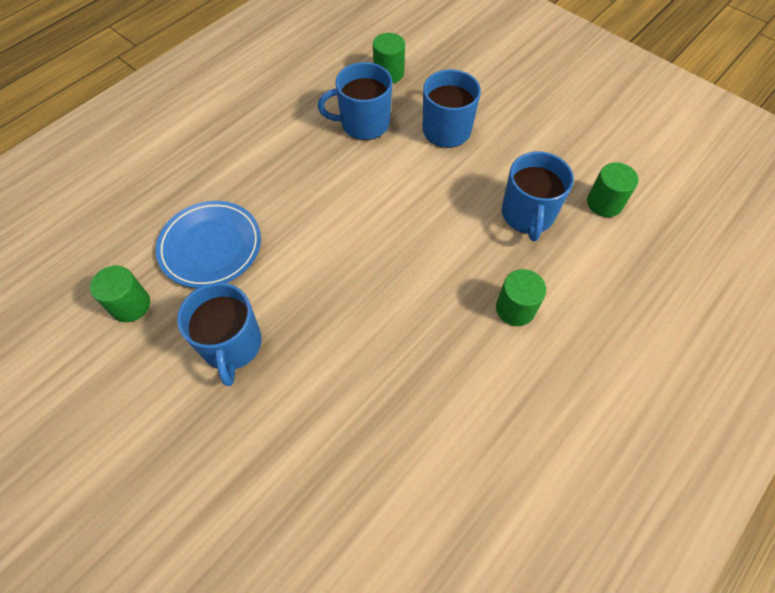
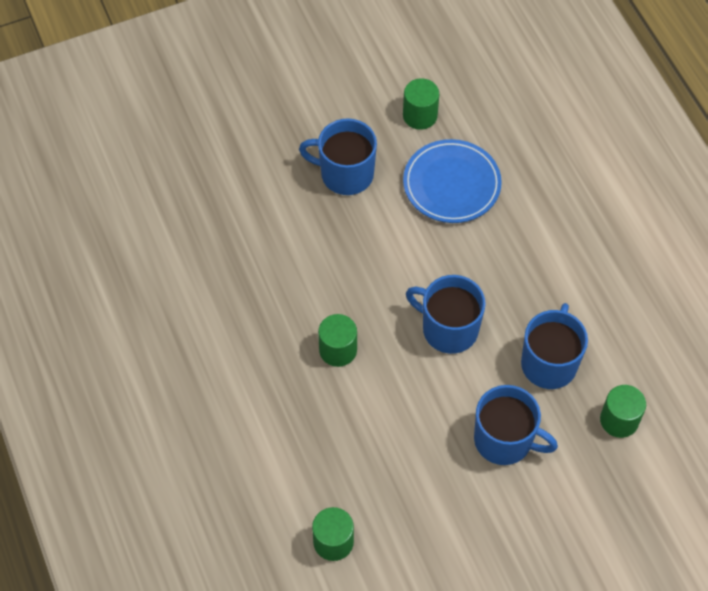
camera: 115 degrees right, 0 degrees up
(515, 309) = (265, 394): green cylinder -> green cylinder (338, 350)
(527, 215) = (356, 460): blue mug -> blue mug (448, 329)

